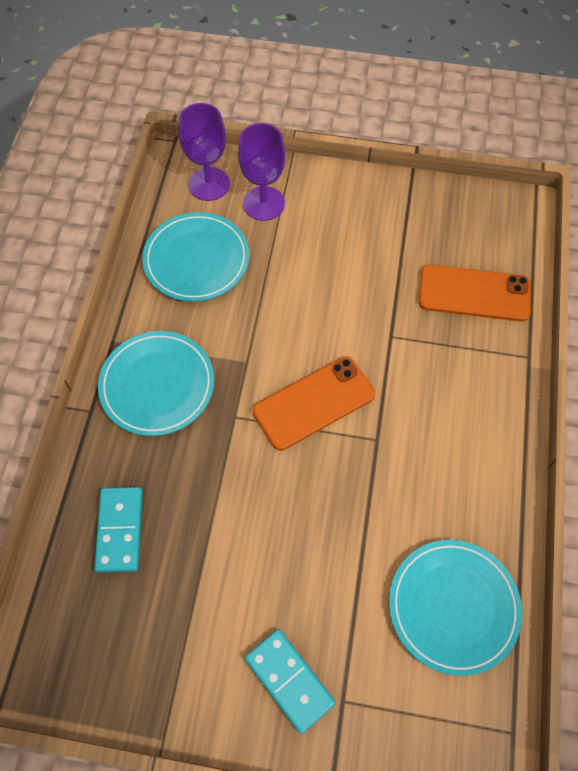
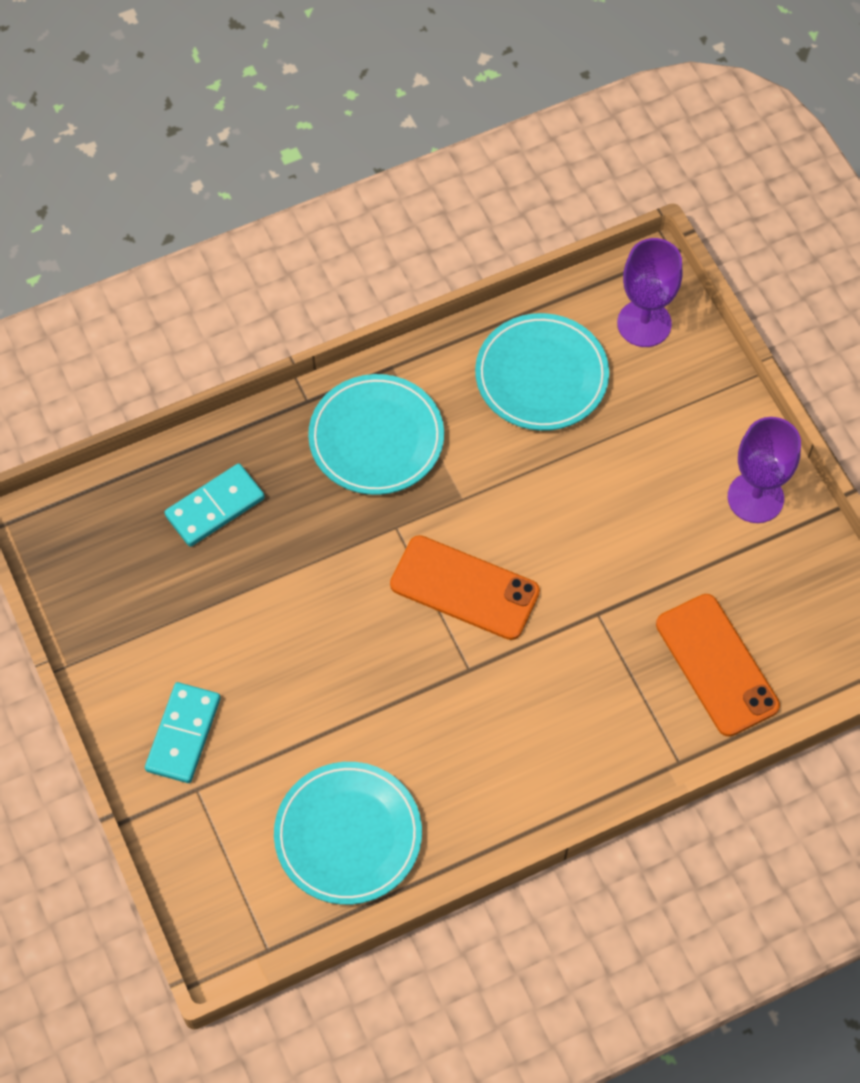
camera: 55 degrees right, 0 degrees up
(264, 203) = (663, 391): purple goblet -> purple goblet (755, 497)

